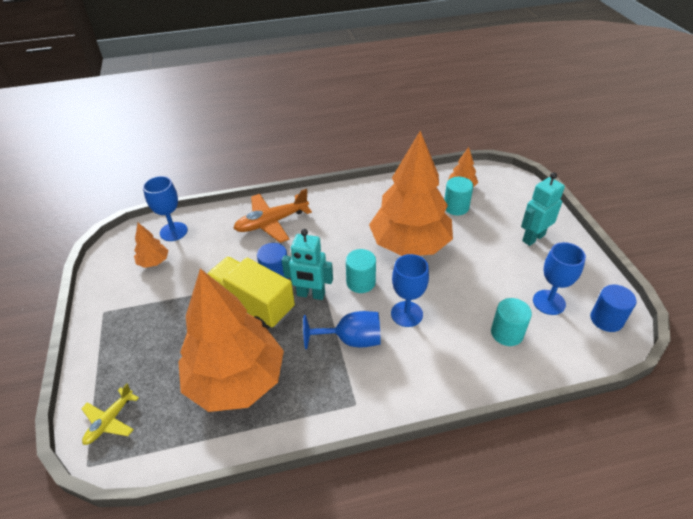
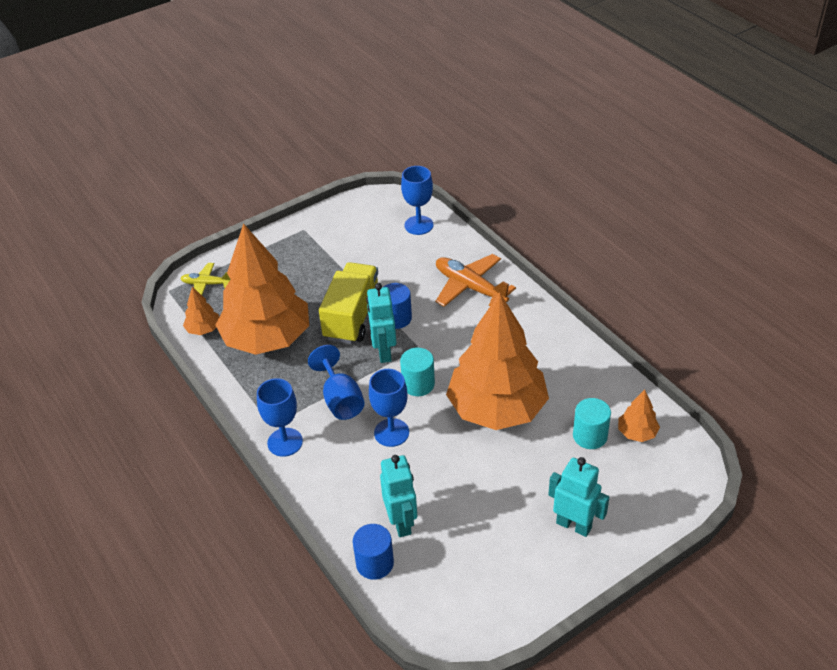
camera: 70 degrees right, 0 degrees up
(154, 262) = (373, 231): orange tree -> orange tree (203, 329)
(507, 333) = (401, 522): turquoise cylinder -> turquoise robot
(549, 302) = (466, 555): blue goblet -> blue goblet (285, 442)
(606, 319) = (464, 616): blue cylinder -> blue cylinder (375, 563)

